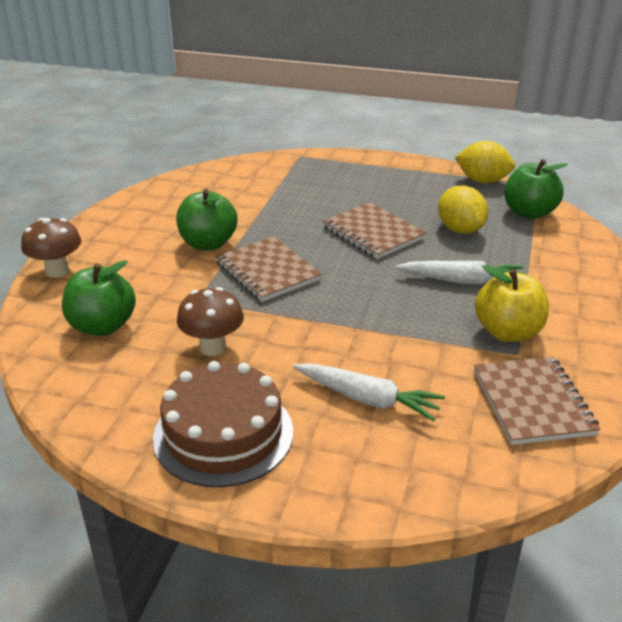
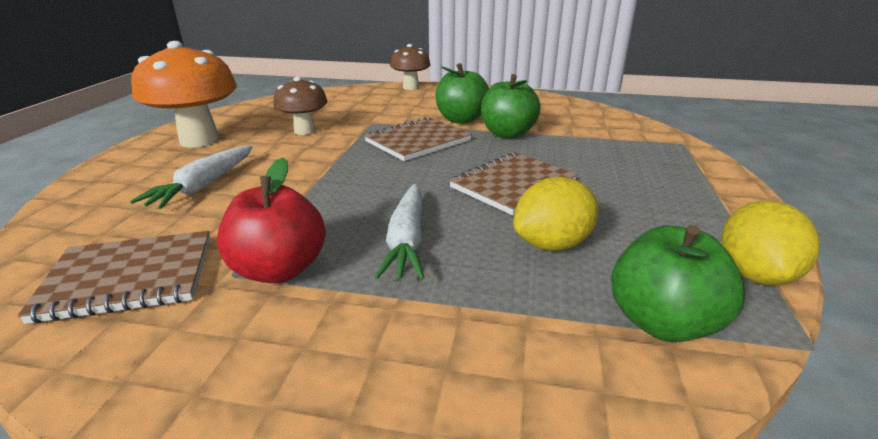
camera: 85 degrees right, 5 degrees down
(102, 326) = (341, 103): green apple -> green apple (507, 134)
(223, 434) = (199, 140): brown cake -> orange mushroom
(507, 332) = (279, 270): yellow apple -> red apple

